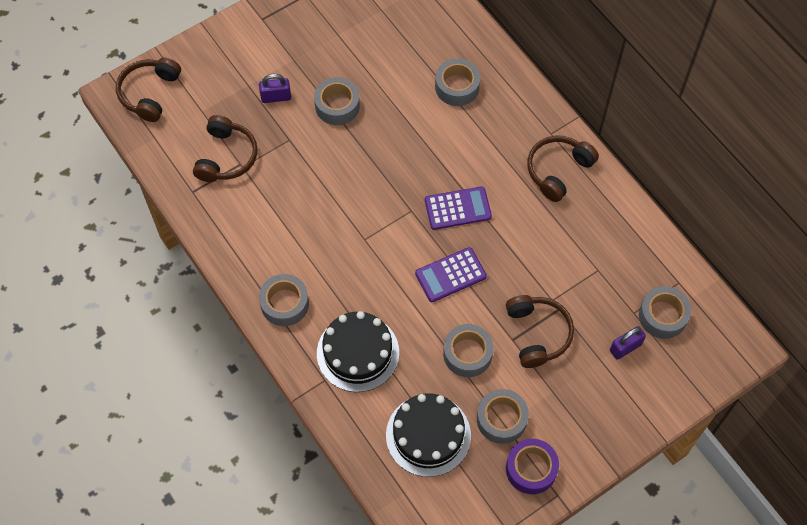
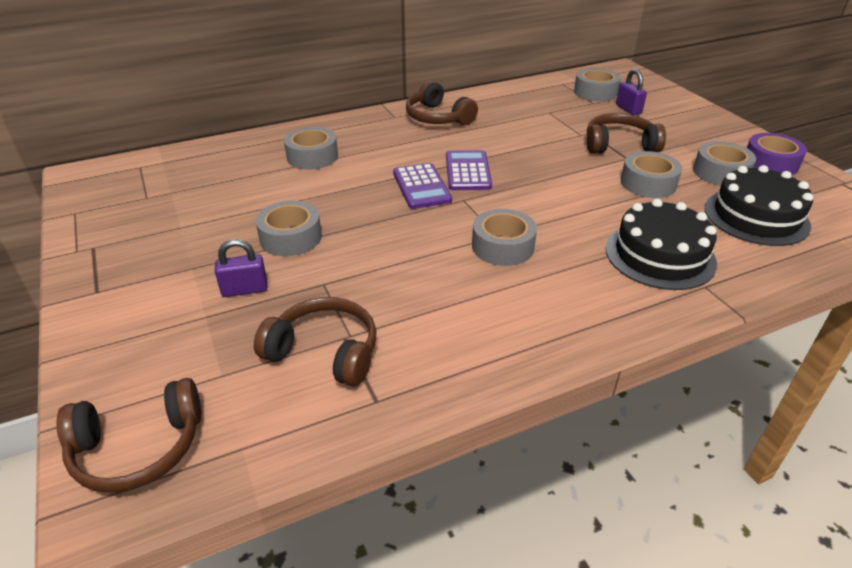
camera: 80 degrees left, 25 degrees down
(149, 93) = (138, 448): brown headphones -> brown headphones turned 45 degrees counterclockwise
(276, 97) = (245, 289): purple padlock -> purple padlock turned 75 degrees clockwise
(284, 304) = (592, 312): grey tape -> grey tape (502, 246)
(450, 275) = (551, 183): purple calculator -> purple calculator (421, 187)

